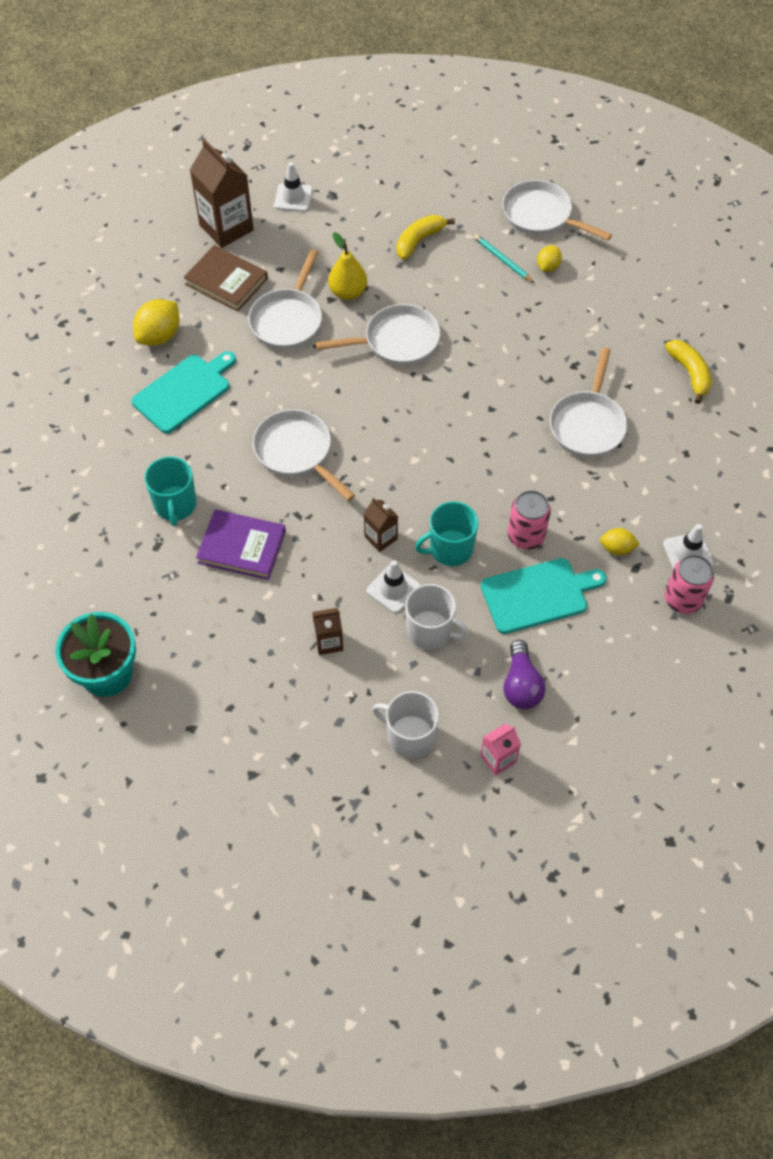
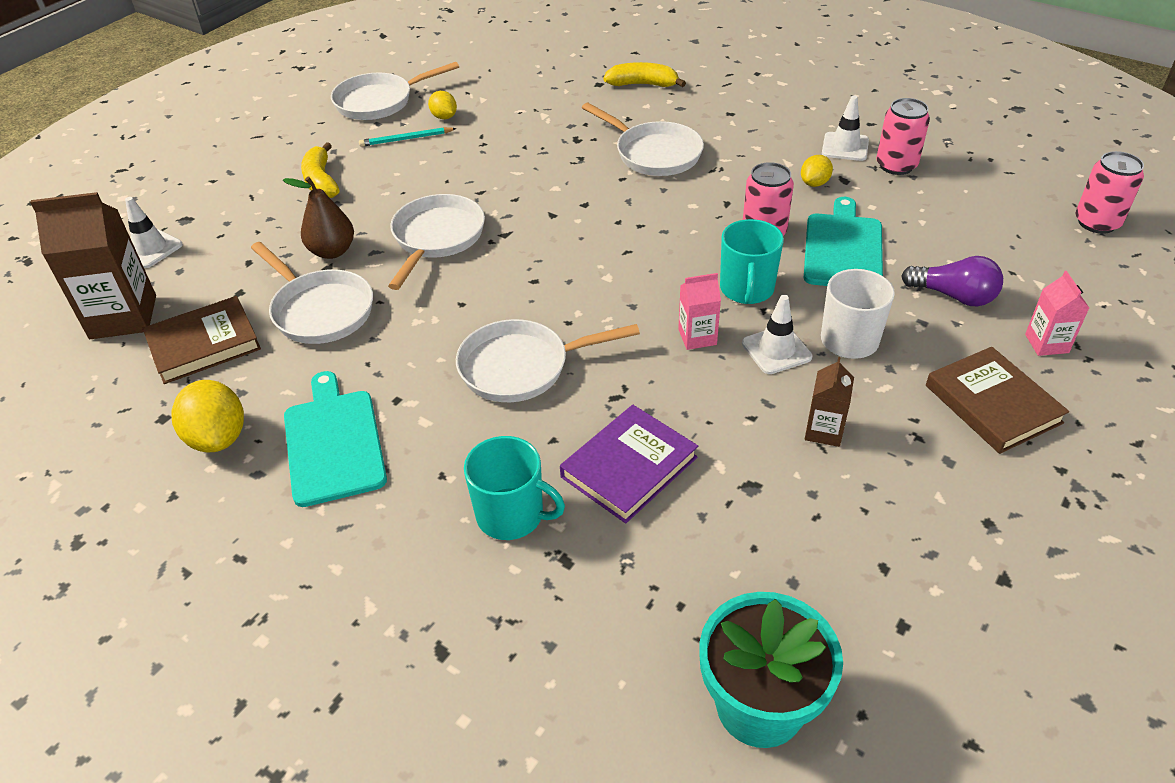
camera: 60 degrees left, 15 degrees down
(348, 292) = (332, 251): yellow pear -> brown pear
(381, 538) = (697, 337): brown carton -> pink carton
(409, 736) = (992, 404): white mug -> brown book
(689, 769) = (1097, 223): none -> pink can

